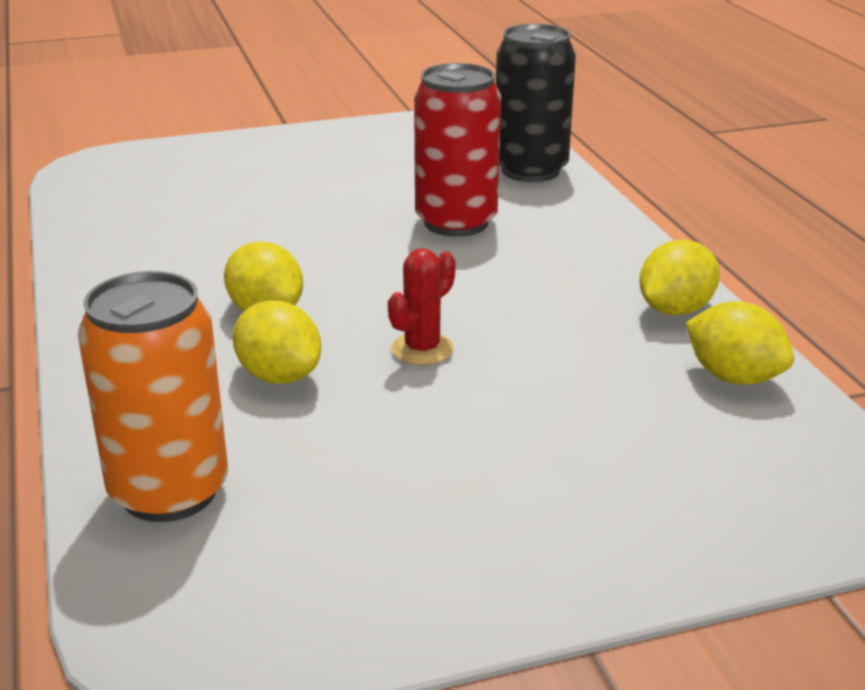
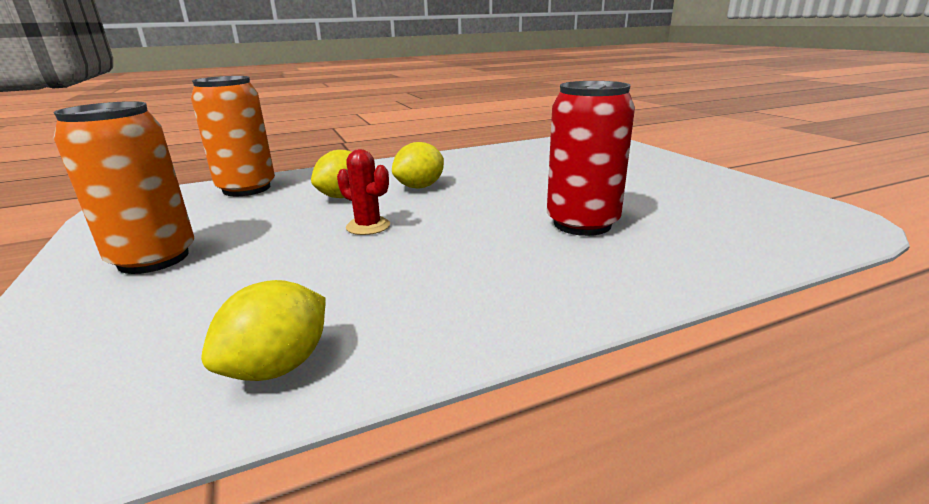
camera: 85 degrees right, 5 degrees down
(498, 517) = (153, 259): none -> orange can
(530, 170) = (738, 247): black can -> none
(675, 310) = (432, 331): yellow lemon -> none

